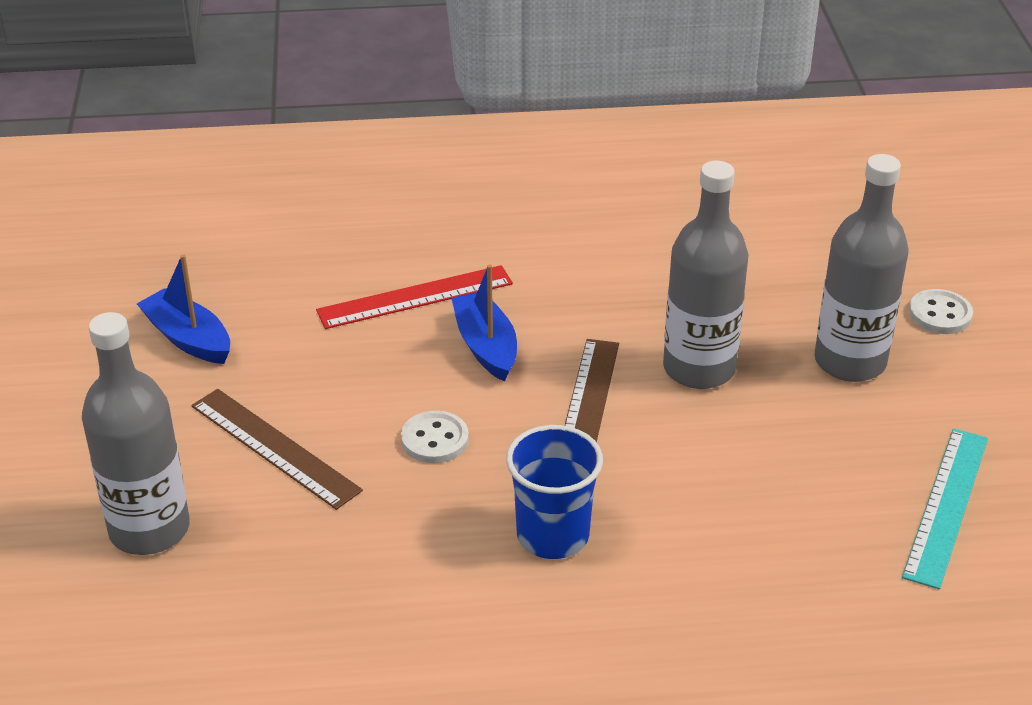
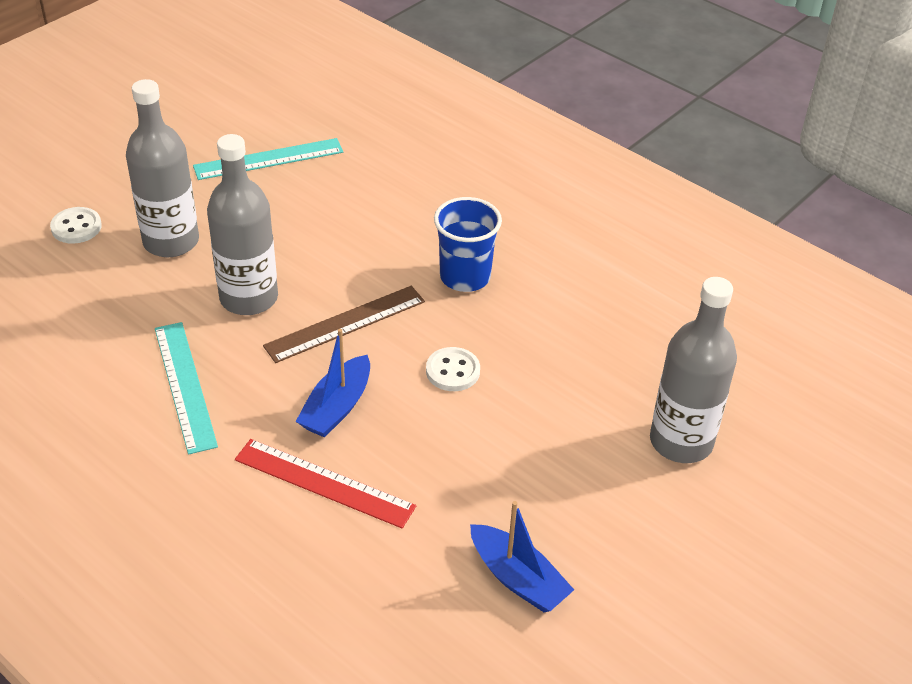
camera: 135 degrees left, 5 degrees up
(188, 339) = (517, 578): blue boat -> blue boat turned 45 degrees counterclockwise
(275, 447) = (551, 439): brown ruler -> none
(622, 280) = (185, 385): none -> turquoise ruler

